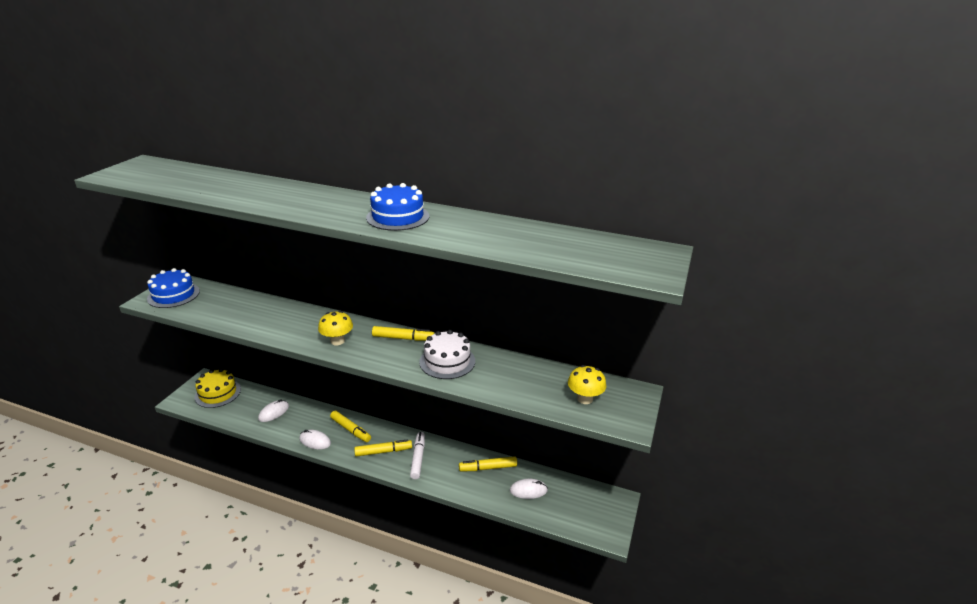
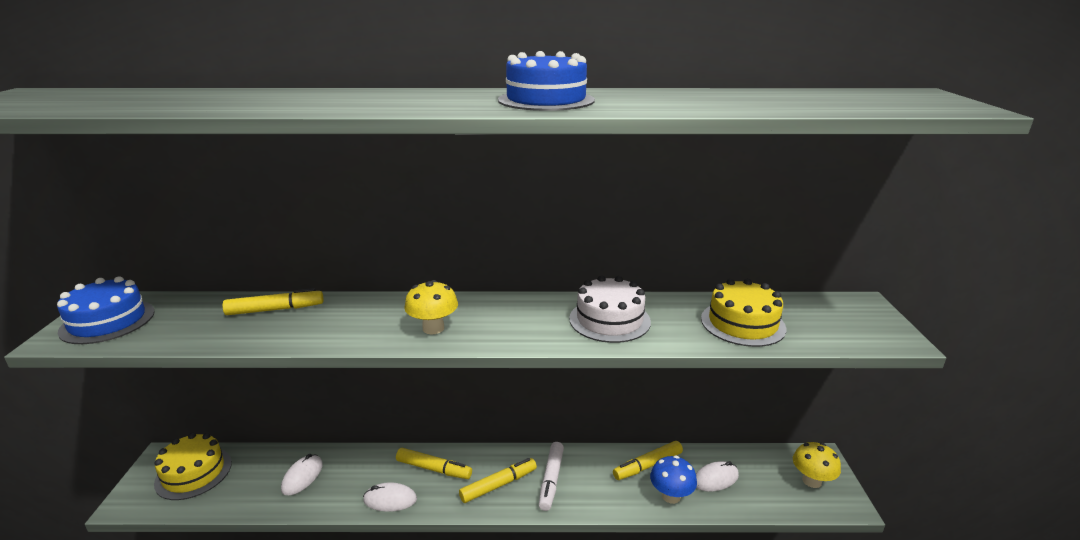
camera: 20 degrees left, 5 degrees down
(403, 338) = (524, 306): yellow marker -> yellow marker (275, 309)
(418, 458) = (551, 480): white marker -> white marker turned 150 degrees counterclockwise
(489, 492) = (671, 496): none -> blue mushroom
(532, 385) = (742, 323): none -> yellow cake
(585, 399) = (817, 324): yellow mushroom -> yellow mushroom (811, 481)

